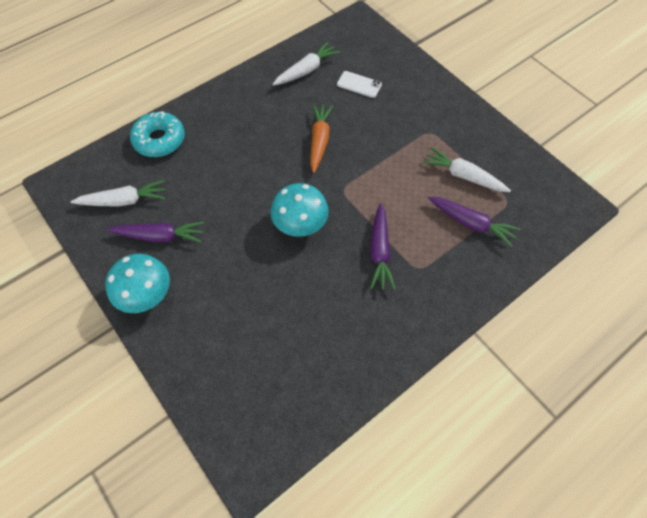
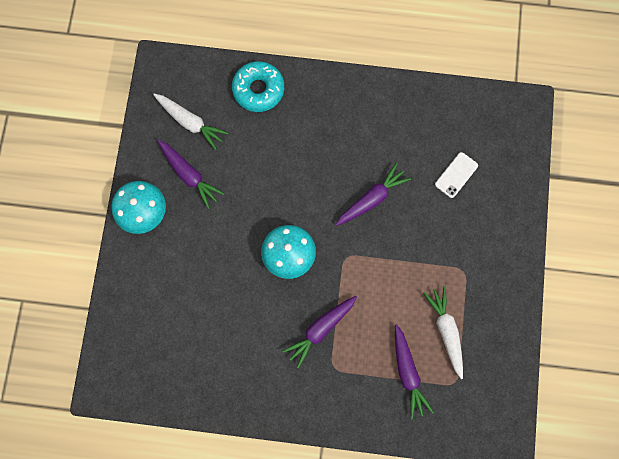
camera: 45 degrees right, 15 degrees up
(306, 70) = (428, 123): white carrot -> none
(319, 140) = (372, 199): orange carrot -> purple carrot
(359, 84) = (456, 175): white phone -> white phone turned 60 degrees clockwise

